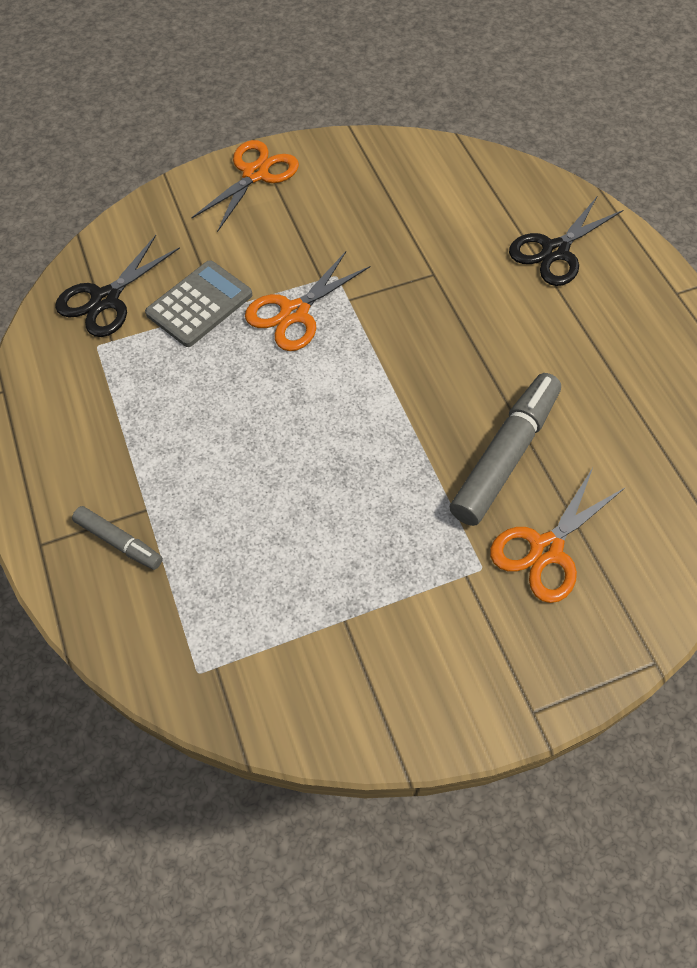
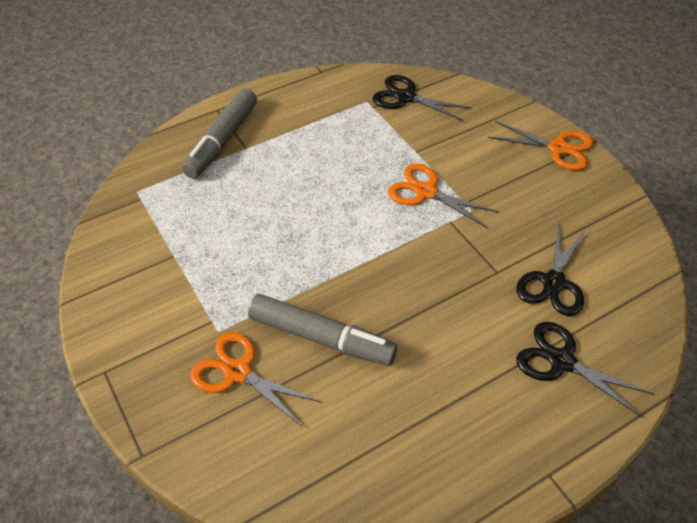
camera: 80 degrees right, 10 degrees down
(119, 542) = (222, 141): grey marker -> grey marker, size x1.88
(199, 304) = (417, 141): grey calculator -> none
(456, 231) = (553, 282): none -> black scissors

